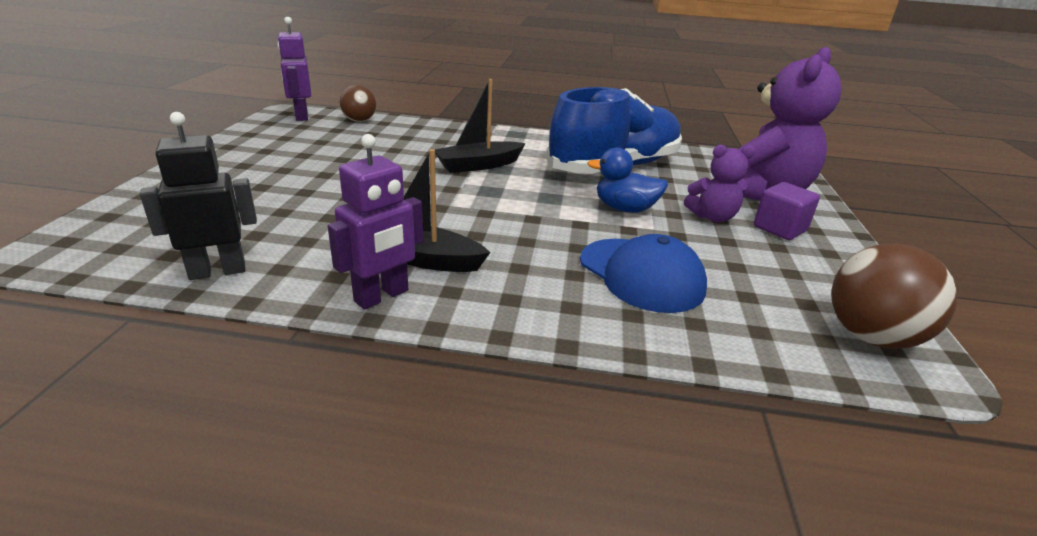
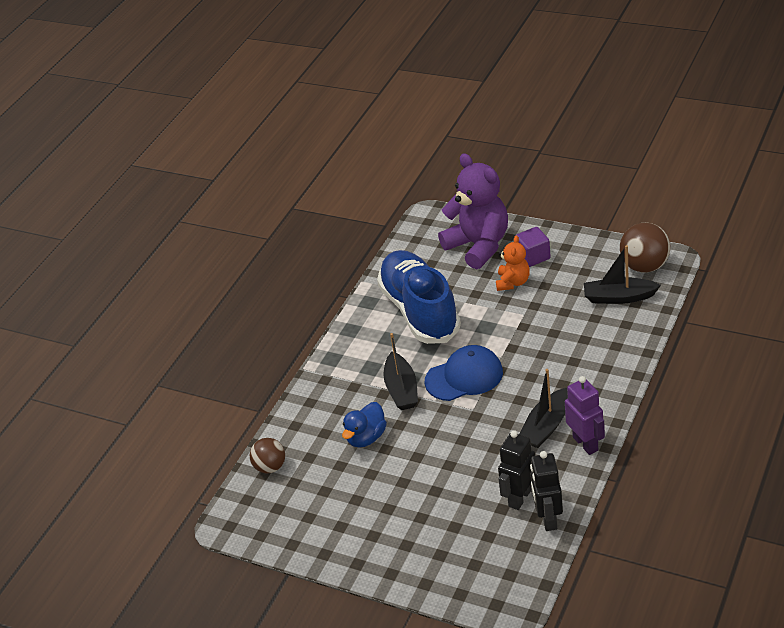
camera: 65 degrees left, 10 degrees up
(272, 246) = (519, 497): none -> black robot
(301, 116) = (246, 512): purple robot -> none
(624, 209) = (494, 321): blue duck -> blue duck (366, 437)
(641, 275) = (578, 333): blue cap -> blue cap (464, 376)
(712, 217) = (513, 282): purple teddy bear -> orange teddy bear
(759, 311) = (619, 297): none -> black boat

